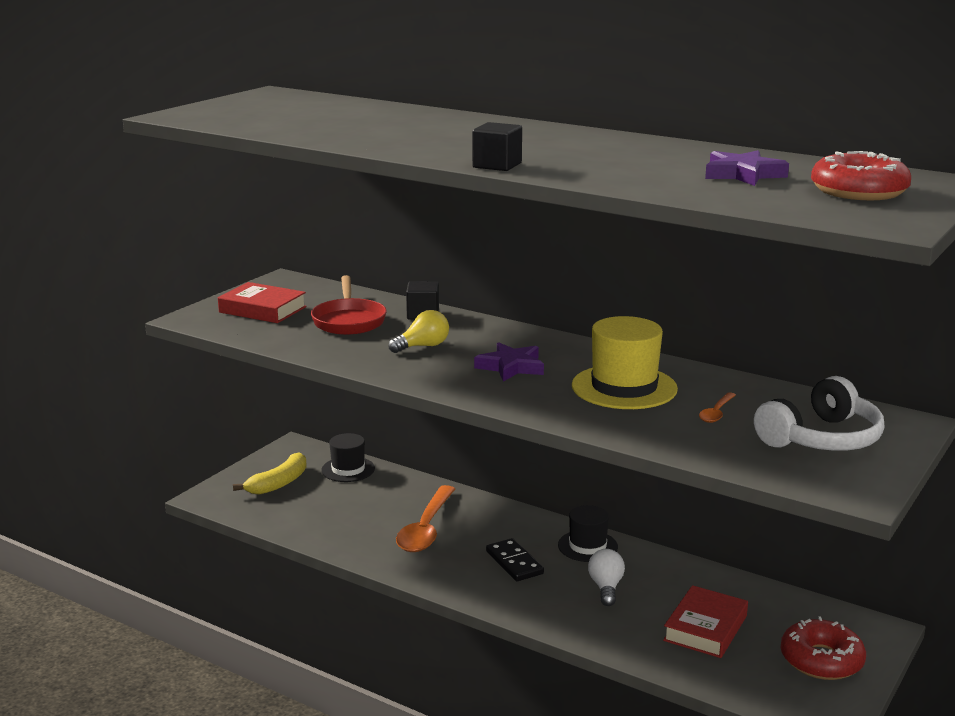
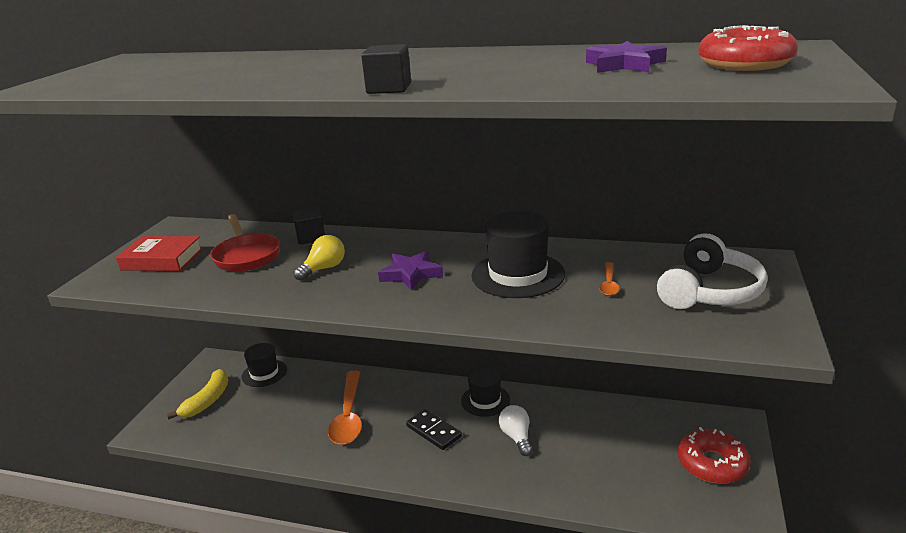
camera: 15 degrees left, 5 degrees up
(624, 387) = (518, 275): yellow hat -> black hat
(705, 628) = (611, 457): red book -> none

